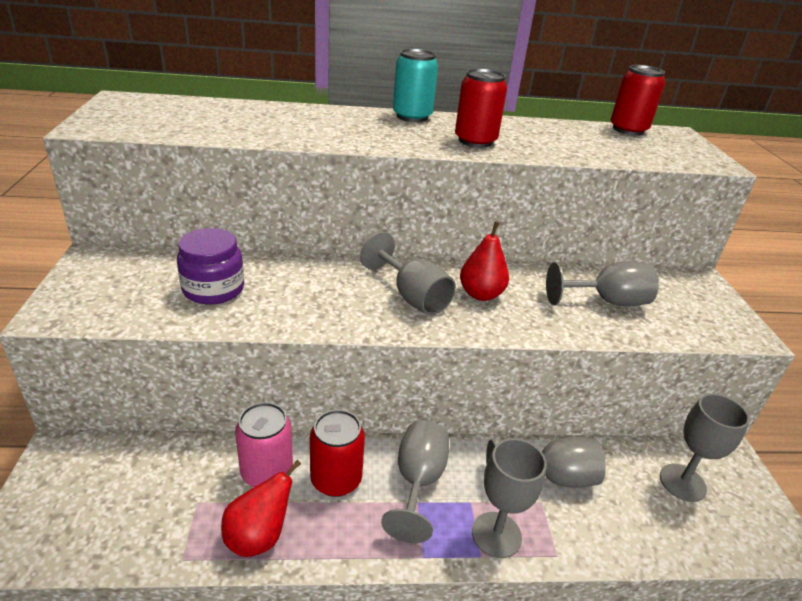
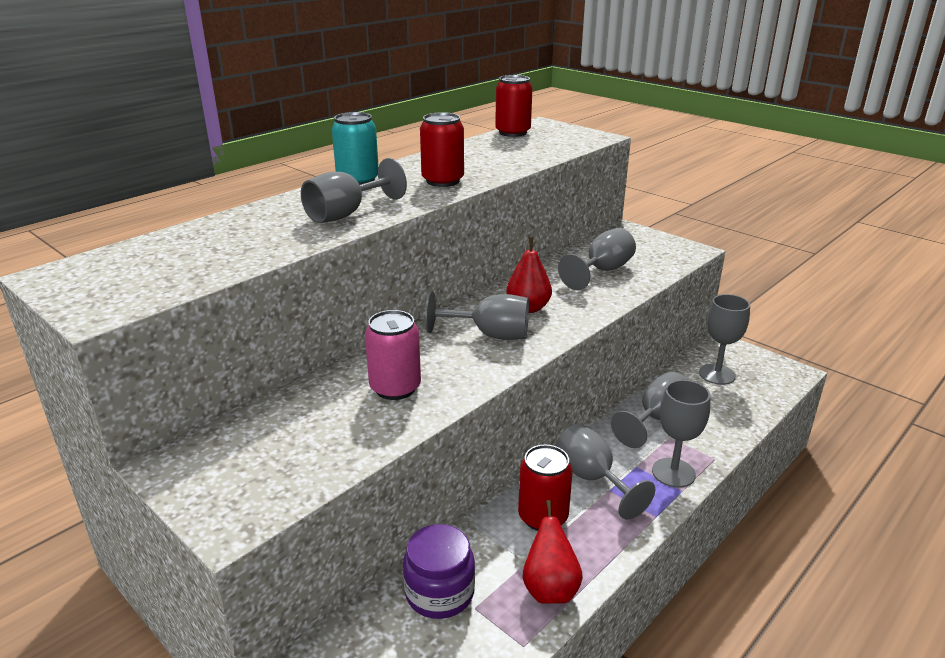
camera: 40 degrees left, 5 degrees down
(213, 289) = (337, 417): purple jar -> purple jar (439, 592)
(267, 472) = (491, 550): pink can -> pink can (395, 388)
(349, 134) = (346, 214): none -> grey goblet

